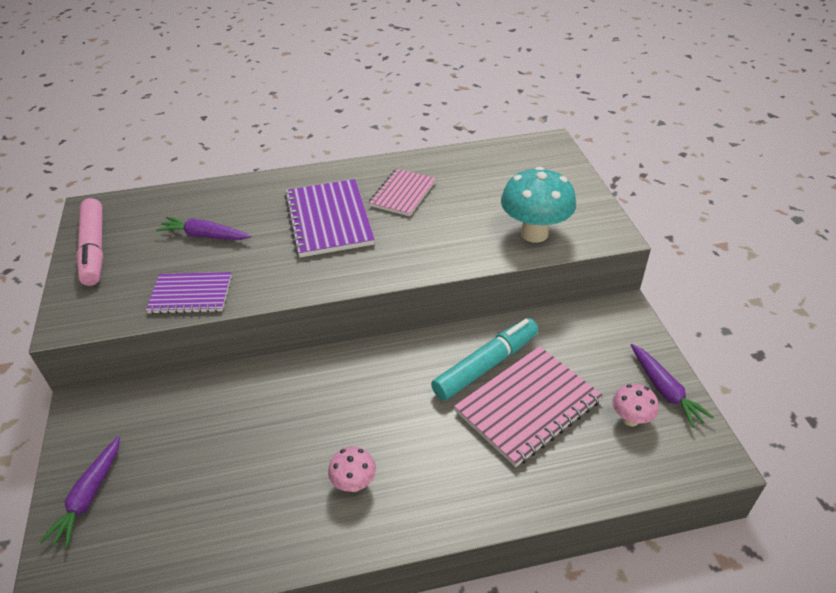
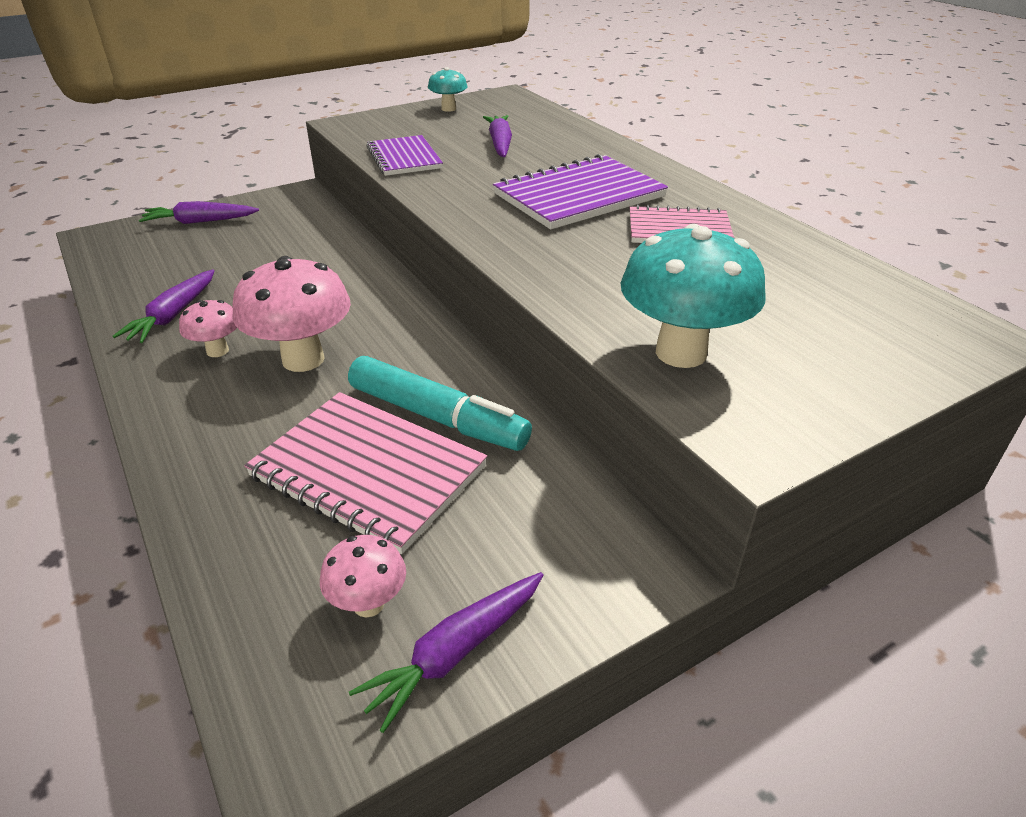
camera: 70 degrees right, 5 degrees down
(94, 249) = (448, 109): pink marker -> turquoise mushroom
(278, 517) = (173, 315): none -> purple carrot
(391, 428) = (303, 359): none -> pink mushroom

